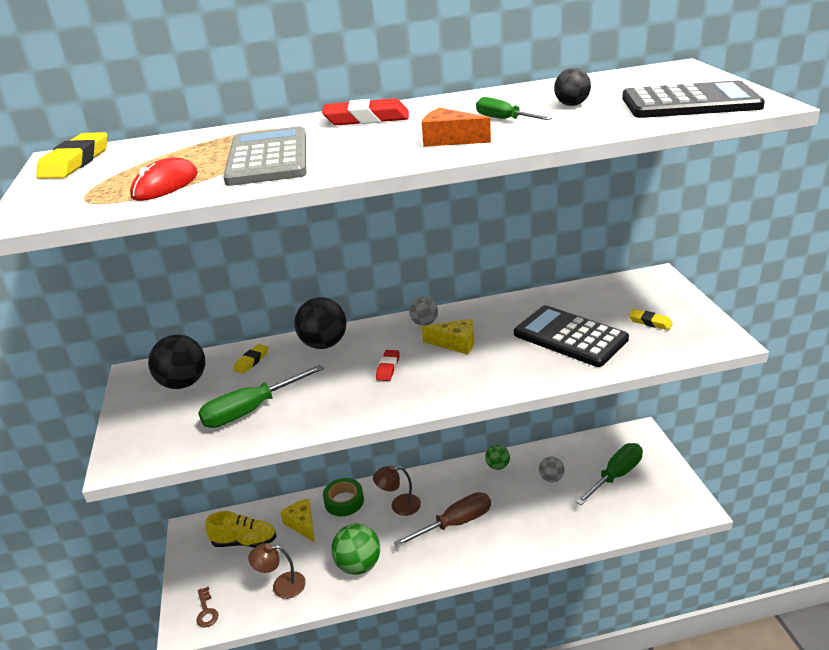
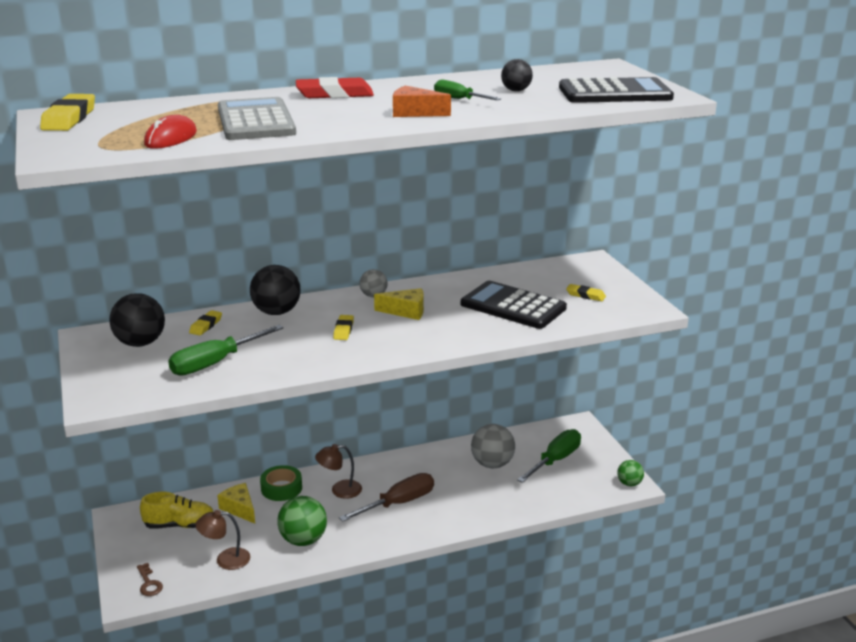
camera: 10 degrees left, 5 degrees down
(388, 368) = (343, 330): red eraser -> yellow eraser
(497, 466) = (438, 455): green ball -> green ball (629, 483)
(551, 478) = (492, 464): grey ball -> grey ball, size x1.73

